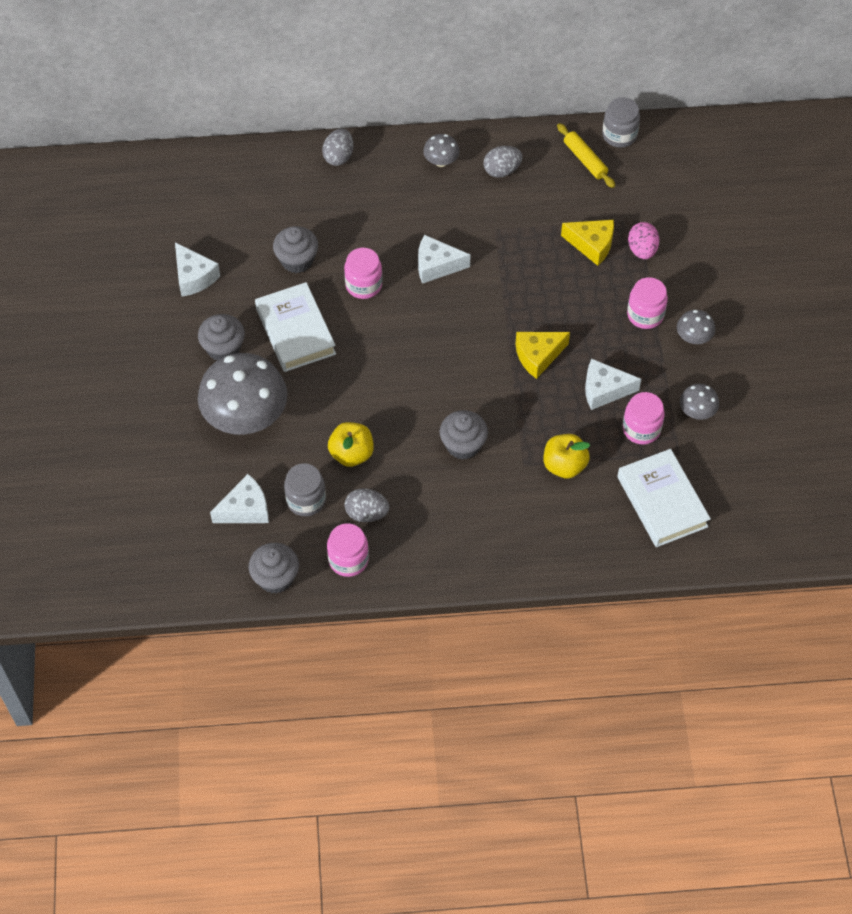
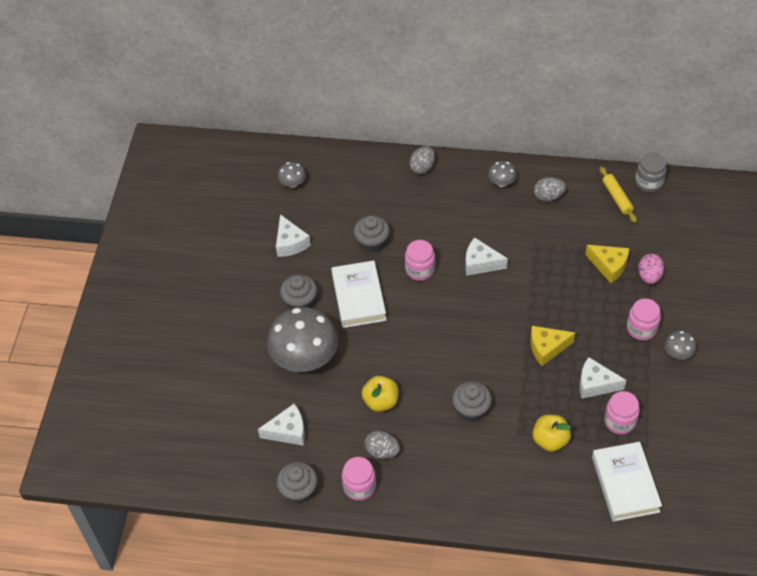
camera: 15 degrees right, 5 degrees down
(306, 500) = (336, 432): grey jar -> none
(697, 412) = (669, 414): grey mushroom -> grey mushroom (292, 183)

